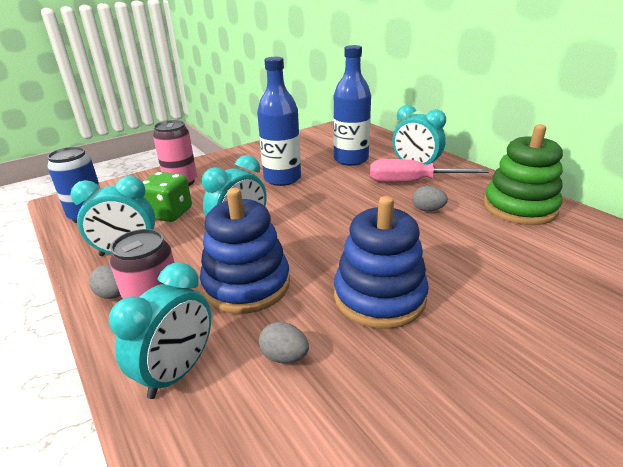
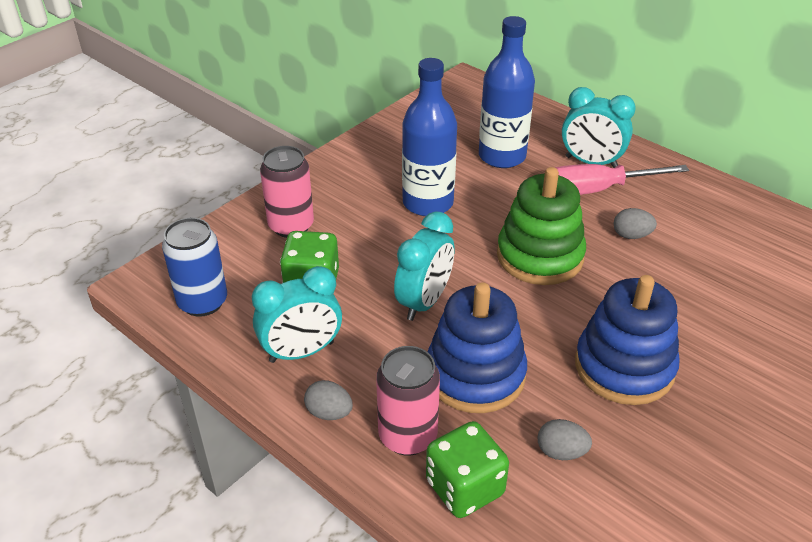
camera: 15 degrees left, 10 degrees up
(177, 372) = (464, 488): turquoise clock -> green dice
(519, 208) = (732, 219): green stacking toy -> green stacking toy (540, 256)

